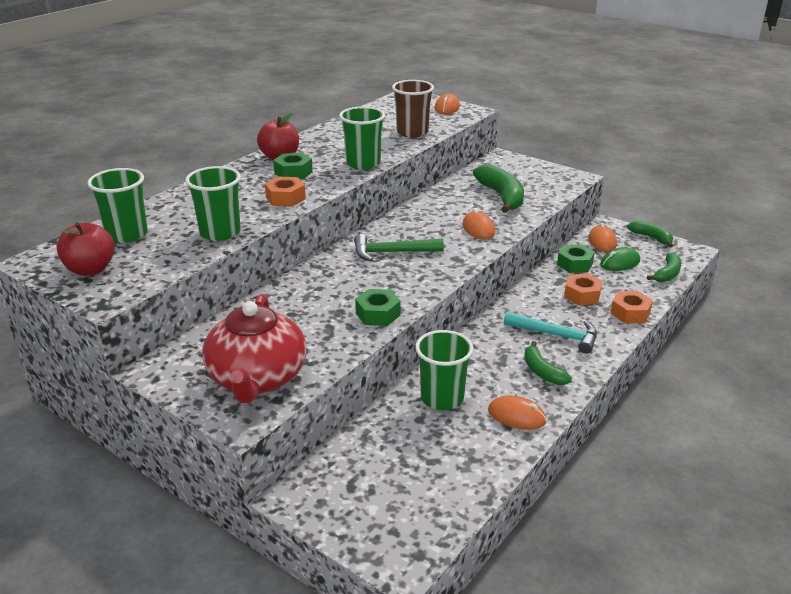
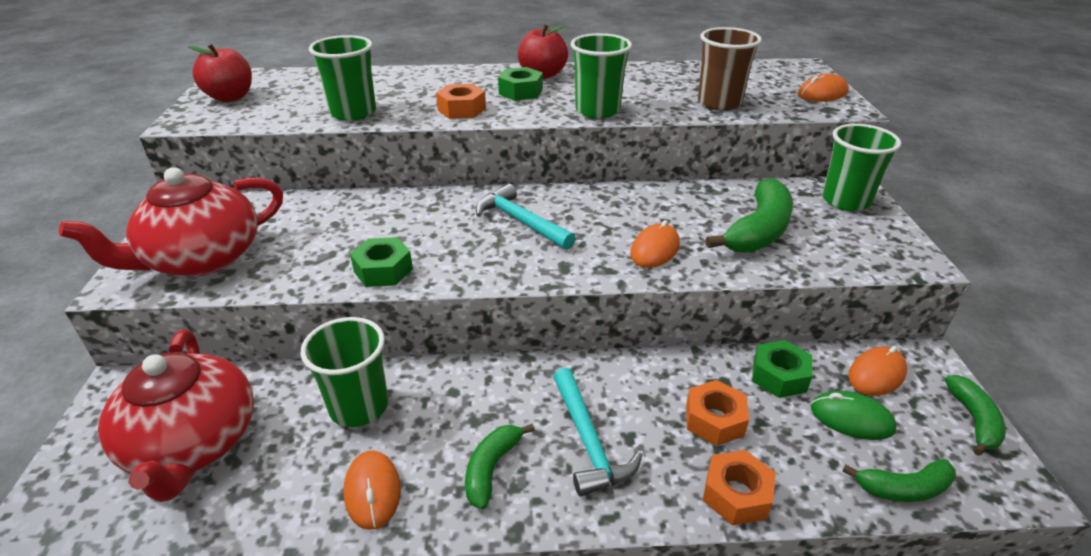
camera: 50 degrees right, 5 degrees up
(127, 234) = (306, 84): green cup -> green cup (845, 201)
(392, 252) = (520, 221): green hammer -> turquoise hammer
(398, 474) = (193, 444): none -> red teapot

